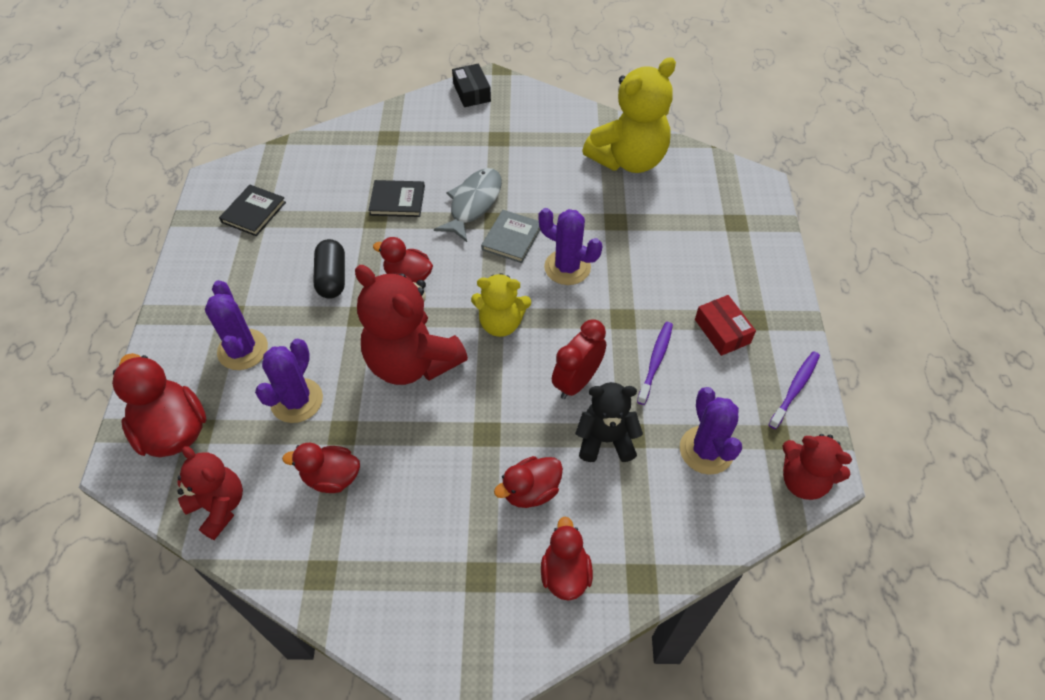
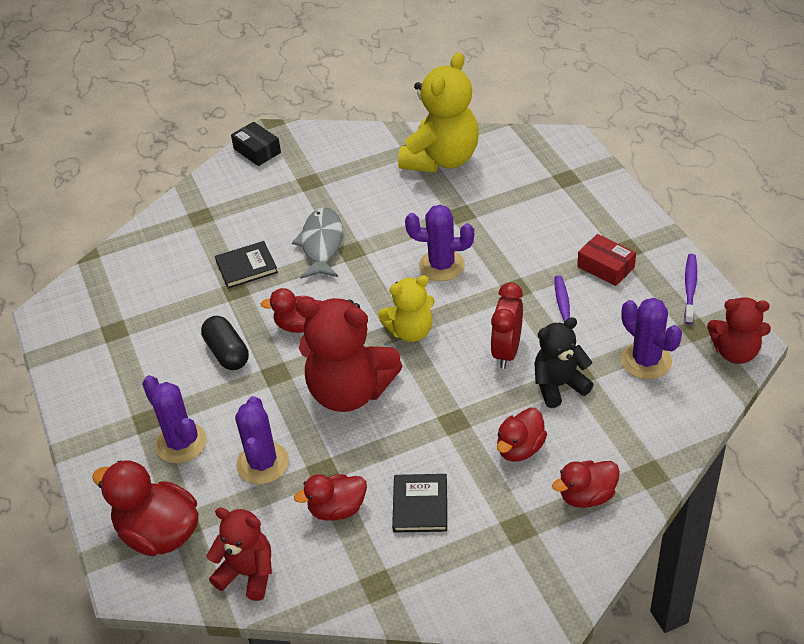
camera: 20 degrees left, 10 degrees down
(253, 212) = (109, 326): black book -> black book (420, 505)
(512, 238) = (376, 260): grey book -> none
(565, 573) = (586, 496): red duck -> red duck turned 90 degrees counterclockwise

